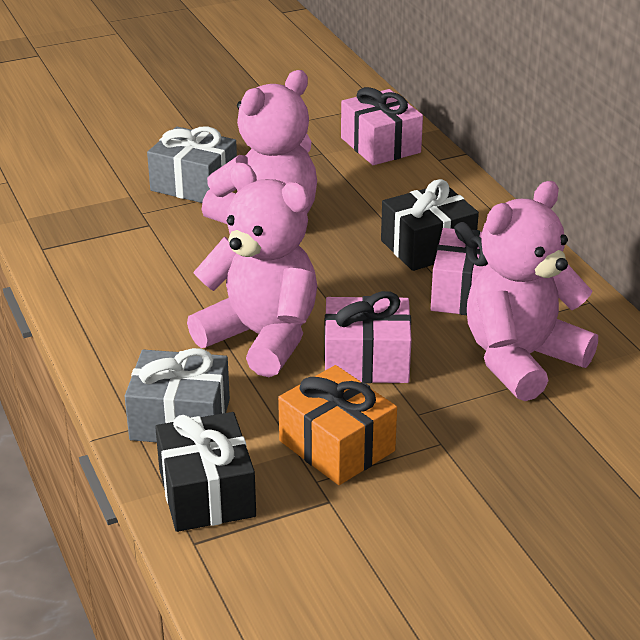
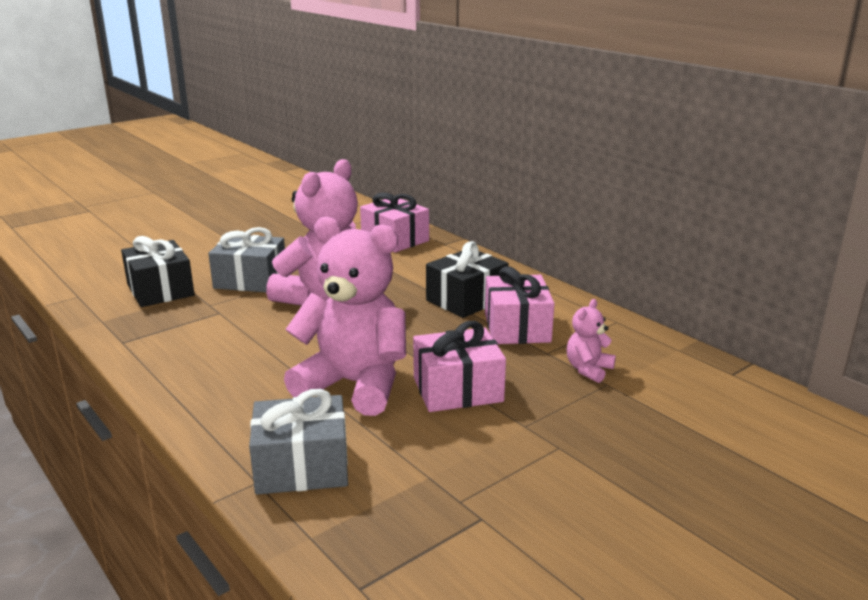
camera: 15 degrees left, 10 degrees down
(206, 493) = (354, 533): black gift -> black gift (160, 290)
(337, 446) = (465, 465): orange gift -> none
(521, 359) = (588, 370): pink teddy bear -> pink teddy bear, size x0.44

